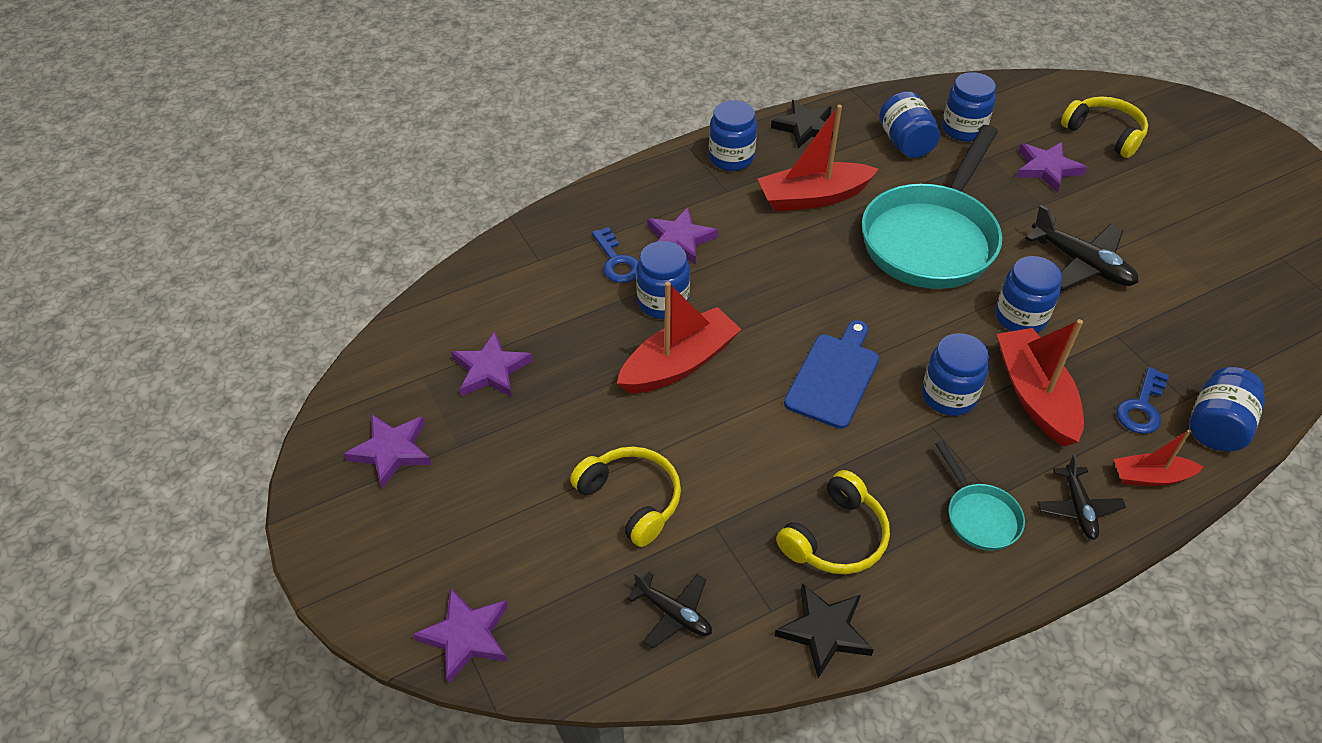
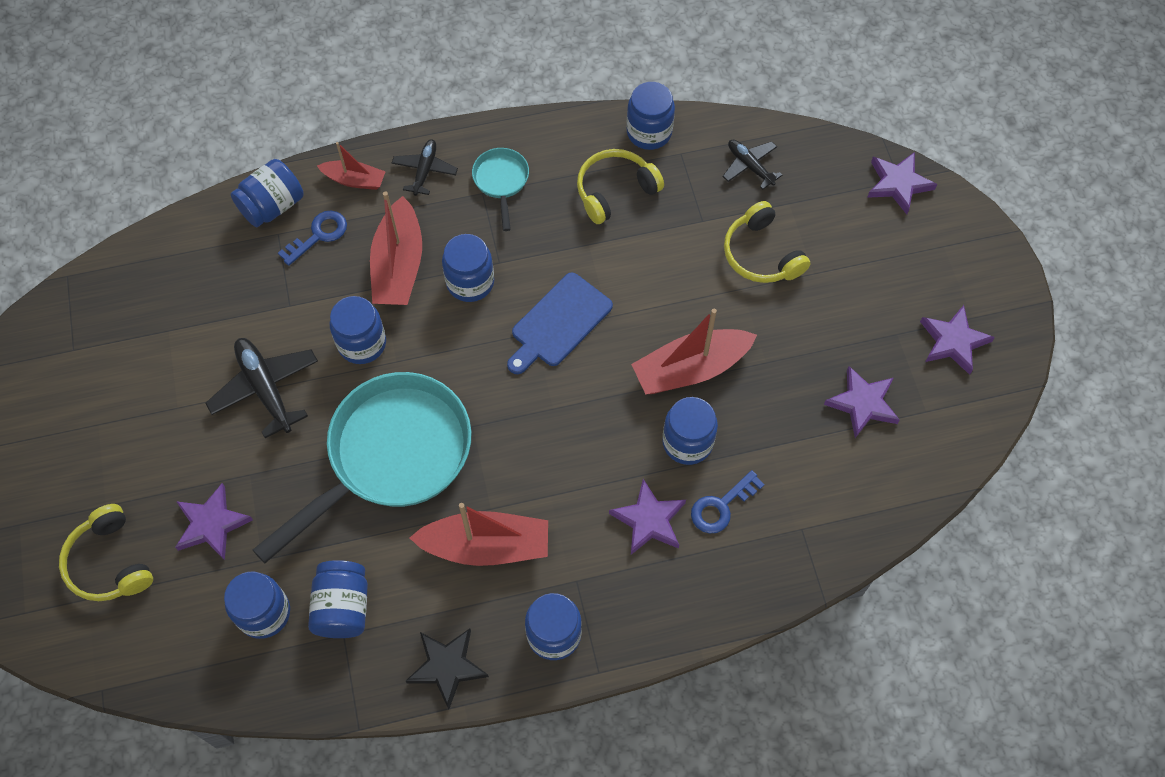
camera: 165 degrees left, 15 degrees up
(616, 261) = (721, 506): blue key -> blue key turned 120 degrees counterclockwise
(824, 631) = (649, 132): black star -> blue jar

